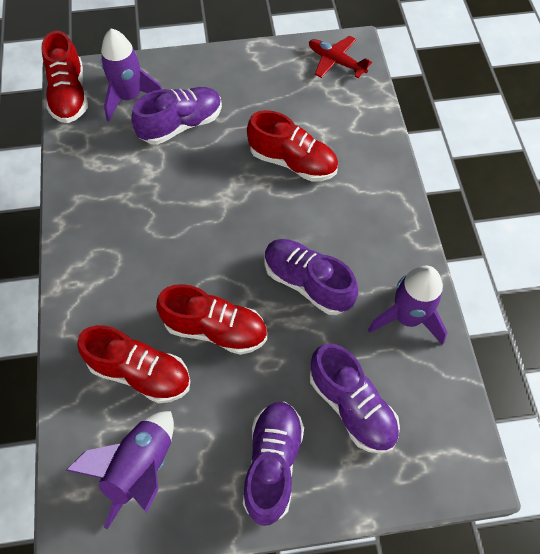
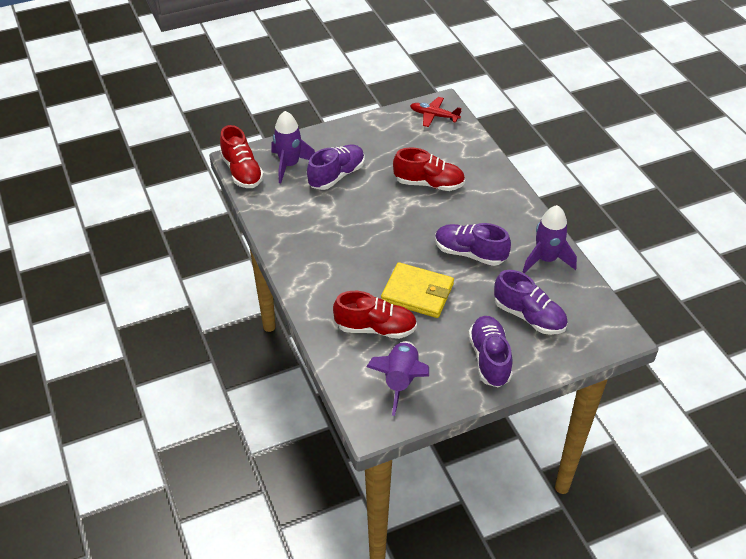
camera: 15 degrees left, 15 degrees down
(215, 329) = (417, 293): red shoe -> yellow wallet

